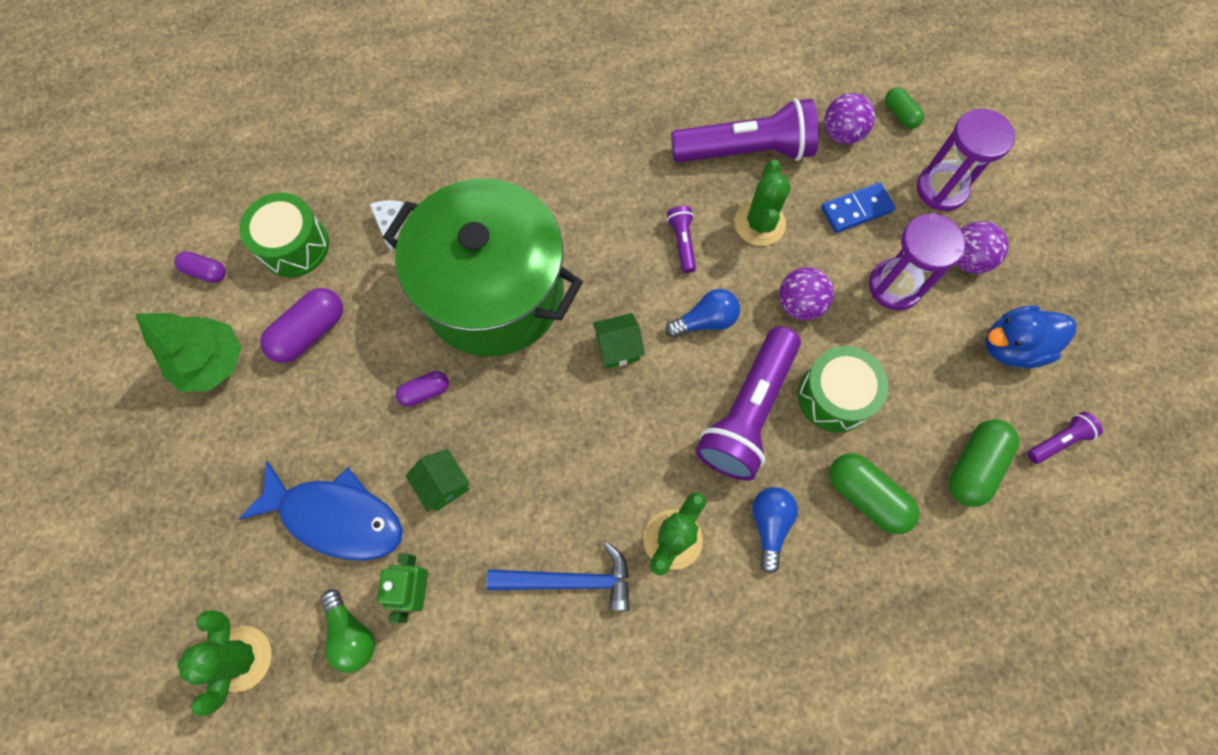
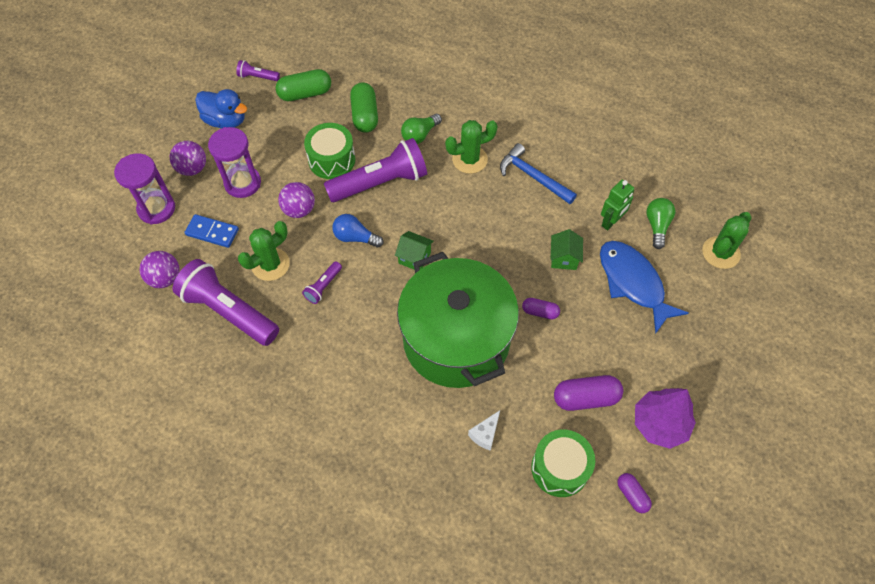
camera: 140 degrees left, 10 degrees down
(212, 362) = (659, 424): green tree -> purple tree
(769, 525) = (420, 135): blue light bulb -> green light bulb
(900, 114) = (120, 263): green capsule -> none

